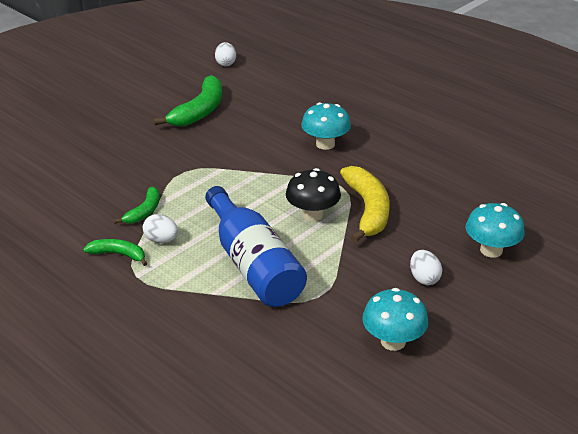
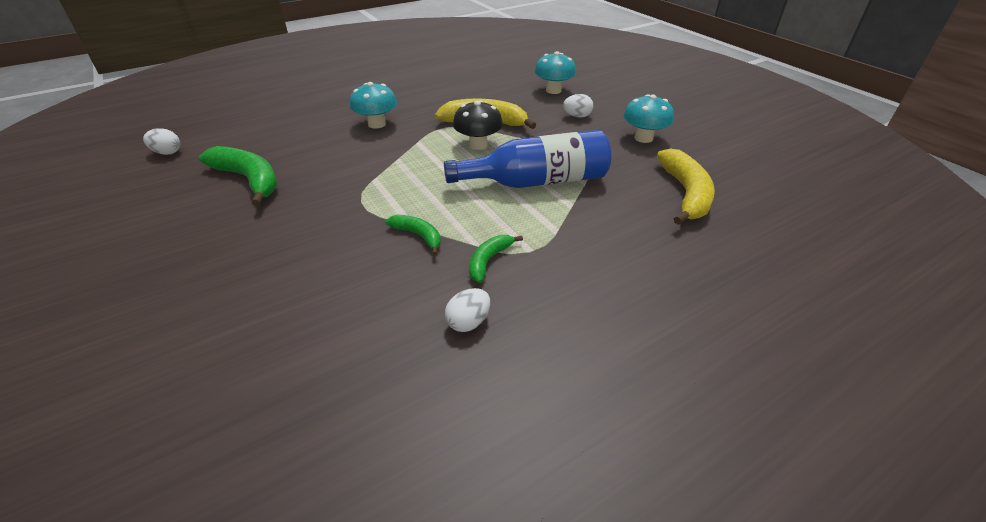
camera: 75 degrees left, 5 degrees up
(161, 240) = (476, 229): white egg -> white egg (468, 322)
(268, 380) = (685, 193): none -> yellow banana

